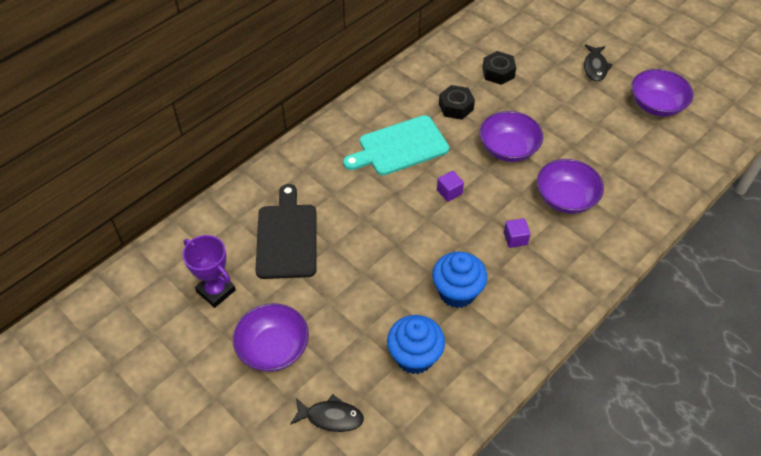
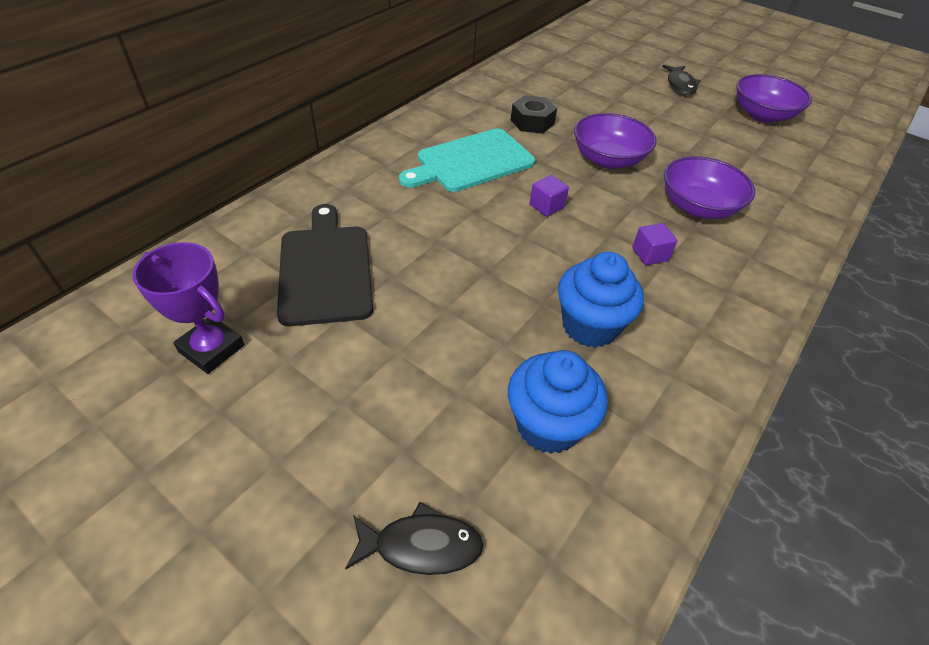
camera: 10 degrees left, 5 degrees down
(273, 348) = (309, 431): purple bowl -> none
(498, 72) = (573, 91): black nut -> none

